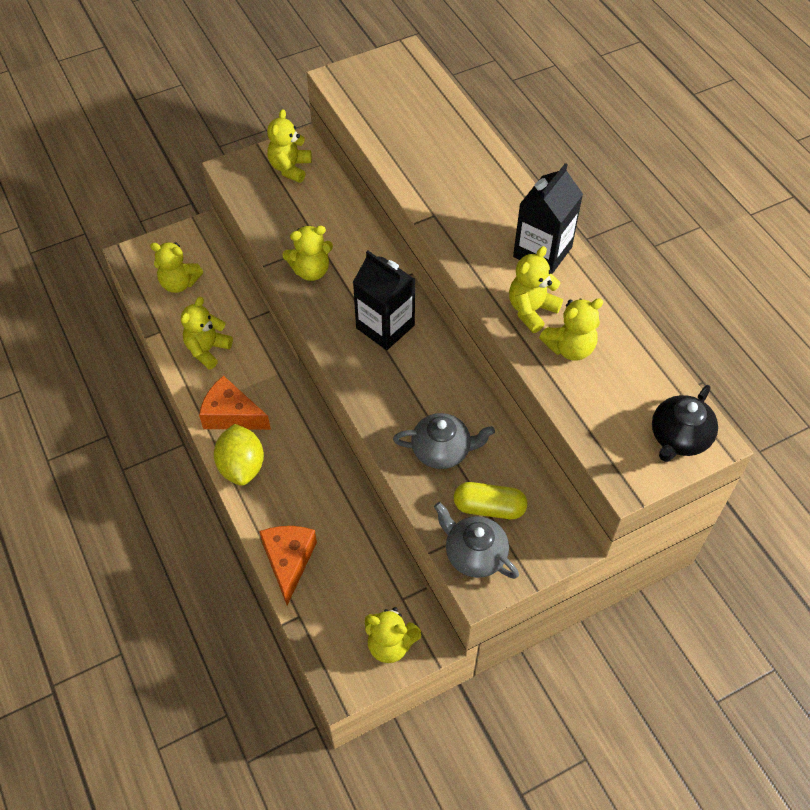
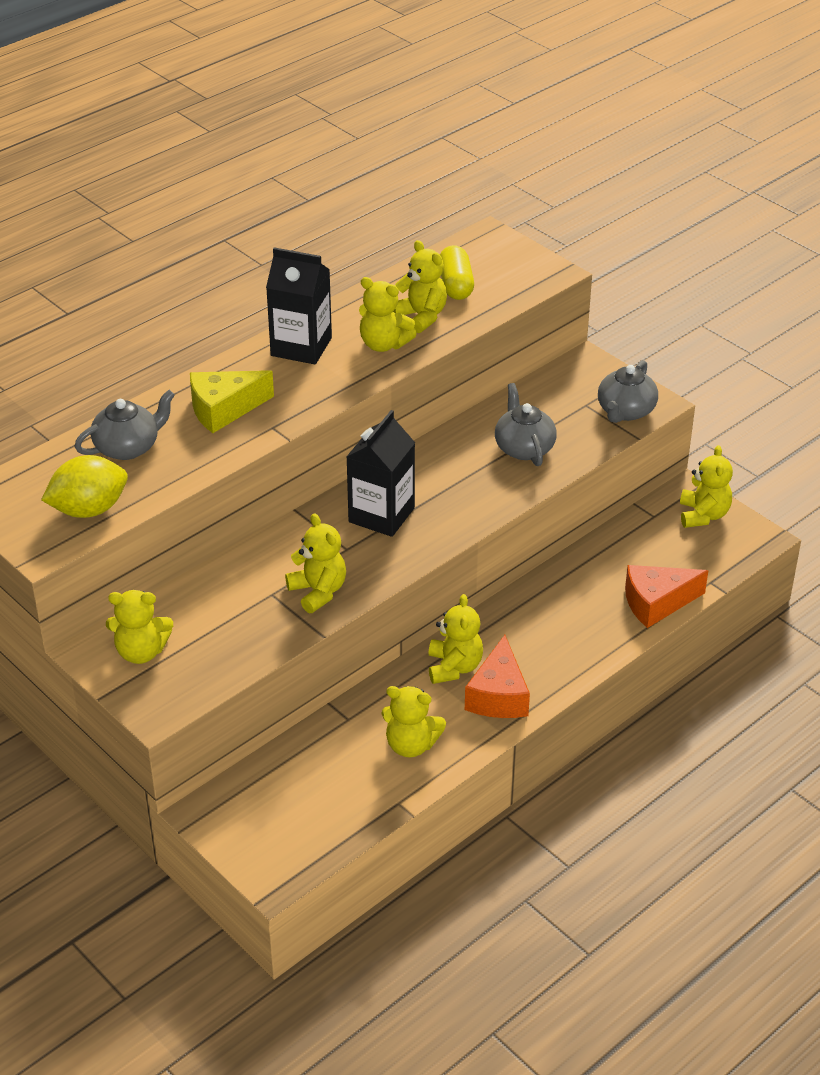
camera: 105 degrees left, 15 degrees down
(179, 283) = (309, 807): yellow teddy bear -> yellow teddy bear (454, 667)
(242, 466) = (563, 668): yellow lemon -> yellow lemon (89, 509)
(436, 130) = (128, 447): none -> grey teapot
(466, 190) = (224, 409): none -> yellow cheese
(489, 508) = (572, 409): yellow capsule -> yellow capsule (455, 285)
(679, 438) = (495, 250): black teapot -> none

